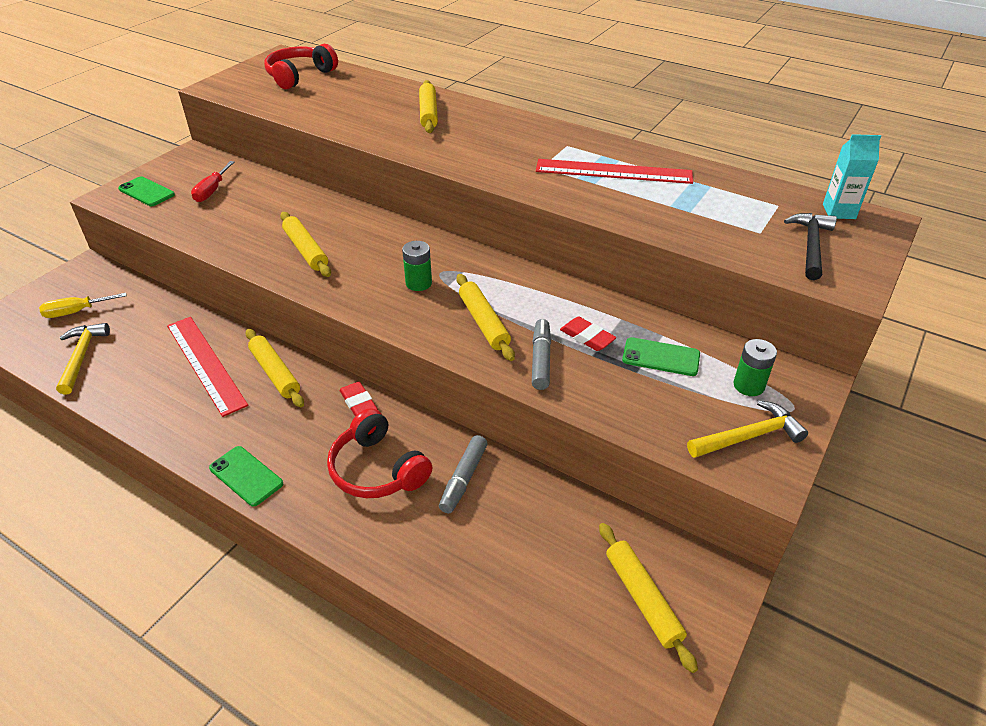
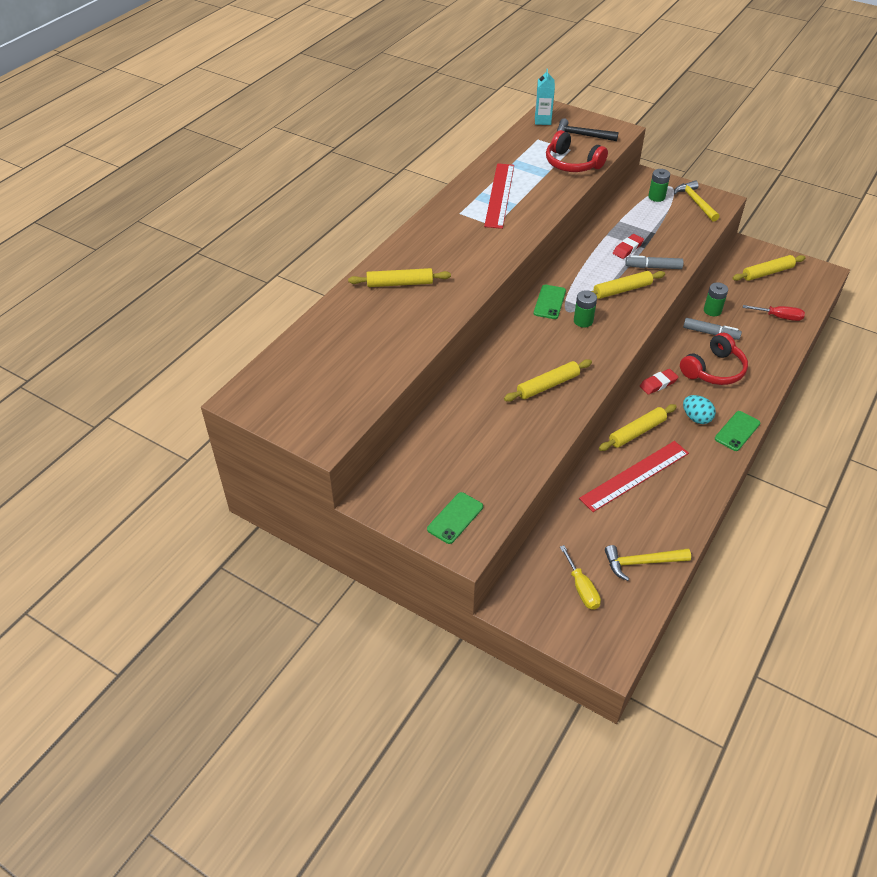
camera: 90 degrees left, 5 degrees up
(212, 191) = (452, 465): red screwdriver -> red screwdriver (779, 317)
(284, 434) = (696, 418): none -> turquoise egg
(299, 76) = (303, 376): red headphones -> red headphones (572, 163)
(521, 490) = (712, 310): none -> green battery
(661, 357) = (640, 223): green phone -> green phone (549, 302)

